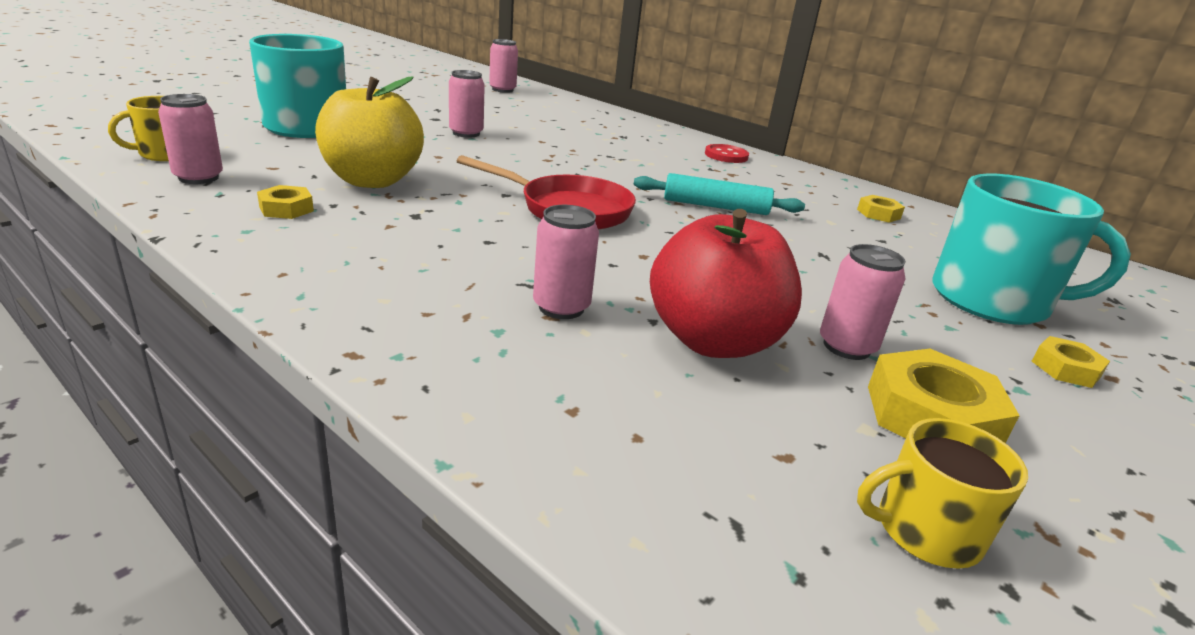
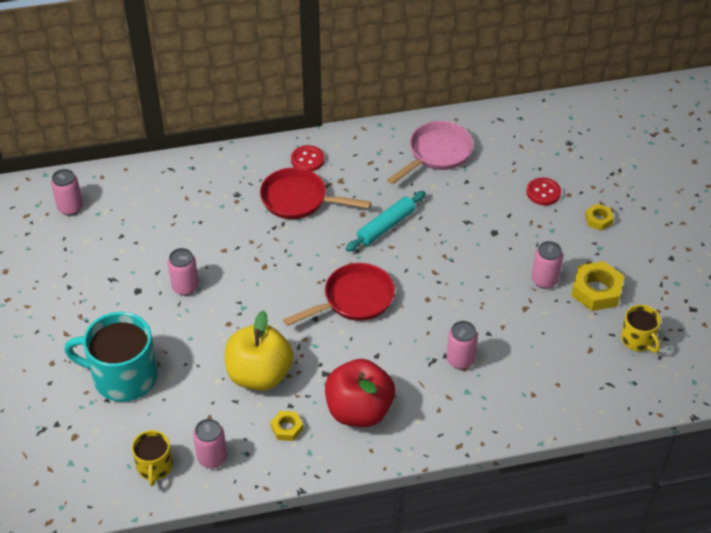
camera: 50 degrees left, 20 degrees up
(667, 160) = (299, 200): none -> red pan
(713, 341) = (515, 323): red apple -> red apple (359, 410)
(878, 214) = (437, 154): yellow nut -> pink pan
(925, 531) = (638, 340): yellow mug -> yellow mug turned 60 degrees counterclockwise
(992, 300) = (543, 192): turquoise mug -> red button

